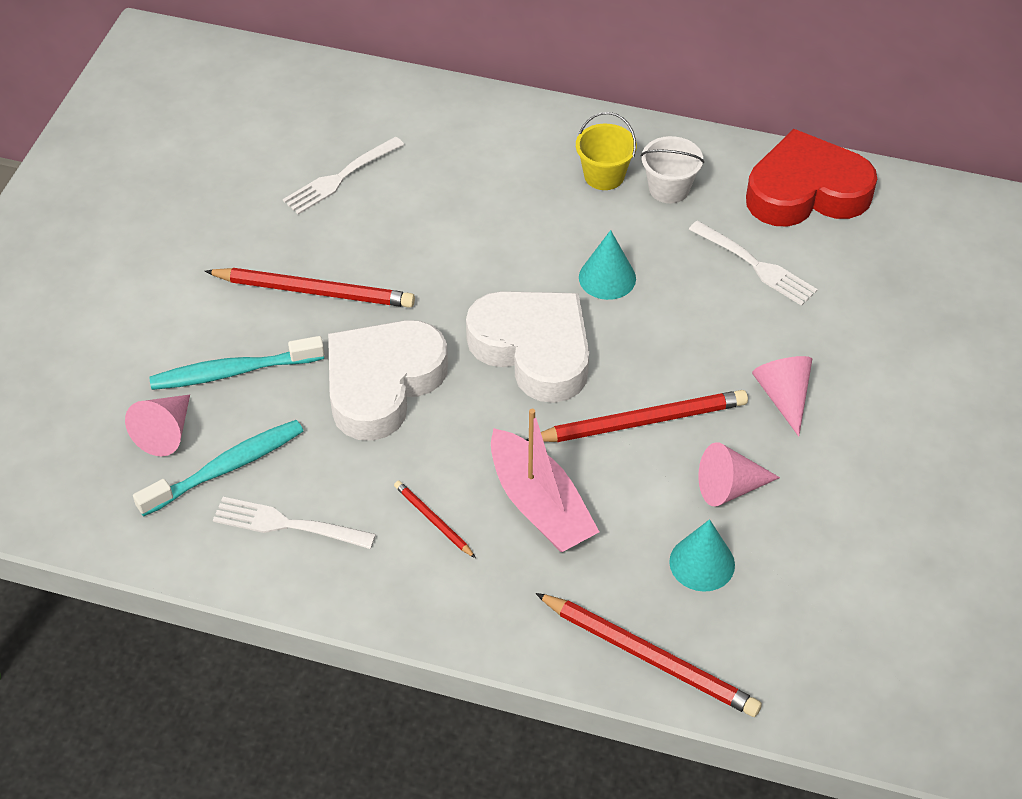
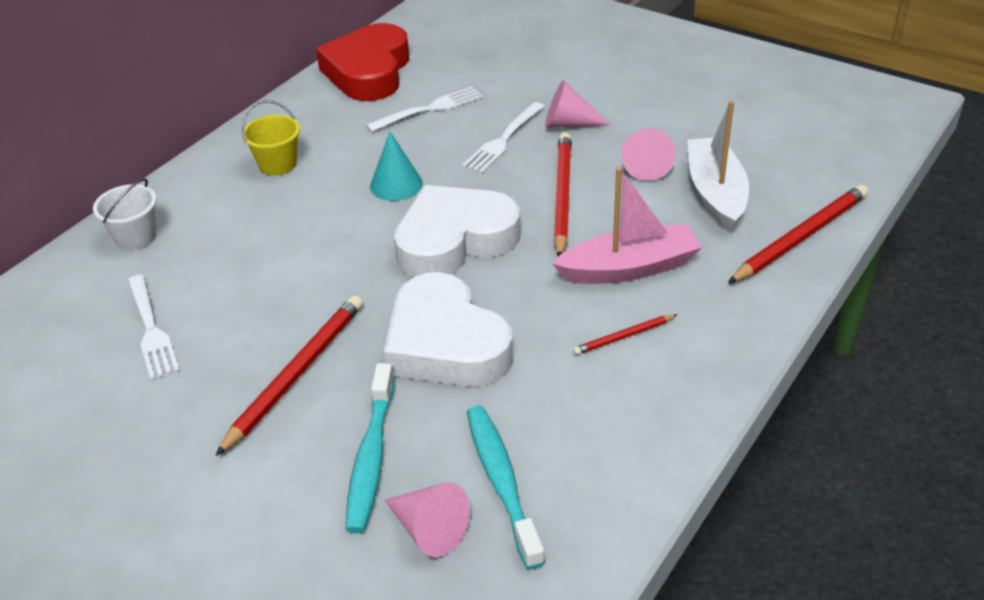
camera: 70 degrees left, 10 degrees down
(288, 524) = (594, 441): white fork -> white fork (503, 139)
(669, 188) = (318, 134): white bucket -> white bucket (136, 237)
(702, 563) = (715, 194): turquoise cone -> white boat

